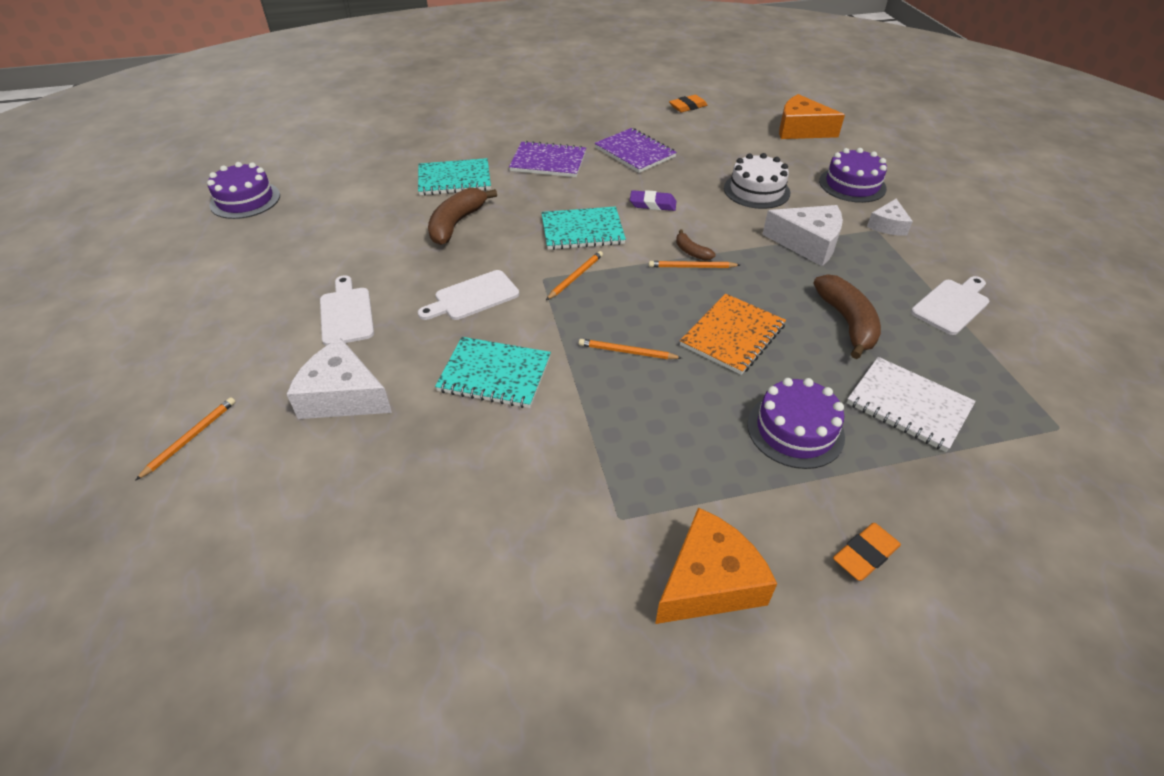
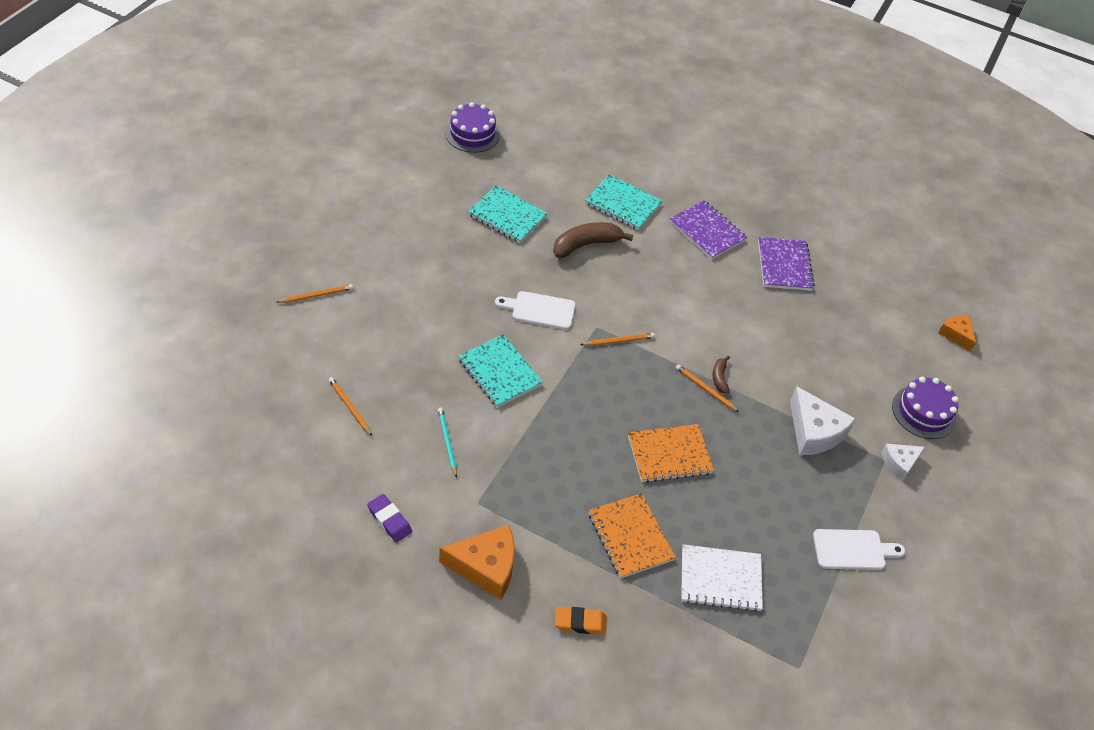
camera: 35 degrees right, 5 degrees up
(343, 396) = (408, 325): white cheese -> none
(346, 313) = (456, 269): white cutting board -> none
(515, 481) = (447, 442): none -> turquoise pencil
(582, 230) = (664, 308): turquoise notebook -> turquoise notebook (507, 216)
(627, 352) = (590, 416): orange pencil -> orange pencil (349, 407)
(652, 204) = (740, 321): purple eraser -> purple eraser (389, 520)
(688, 107) = (887, 248): orange eraser -> none
(756, 190) = (836, 363): white cake -> none
(795, 430) = (630, 537): purple cake -> orange notebook
(801, 130) = (956, 334): orange cheese -> orange cheese, size x0.60
(847, 322) = (758, 504): brown banana -> none
(908, 405) = (720, 579): white notebook -> white notebook turned 75 degrees counterclockwise

